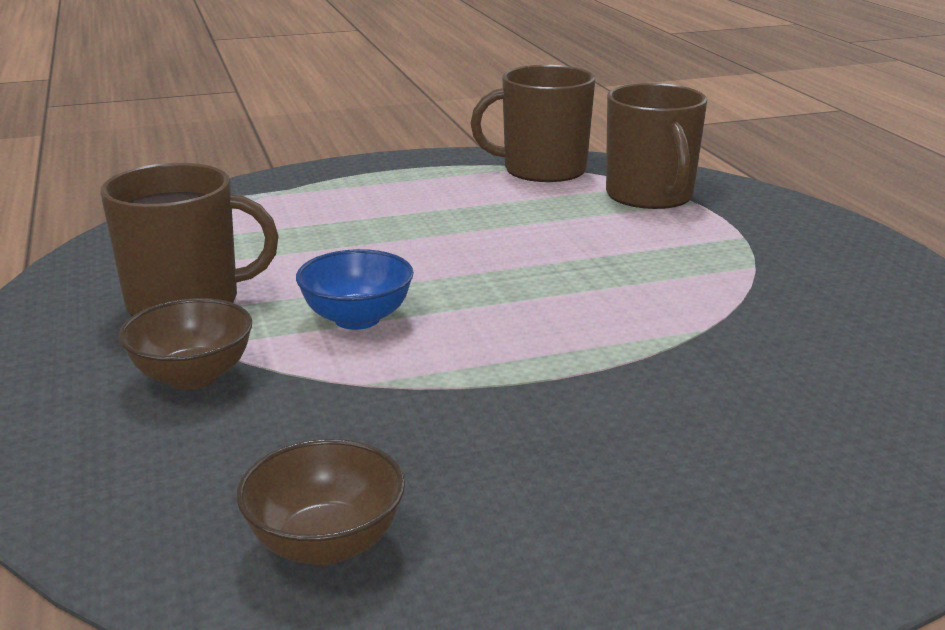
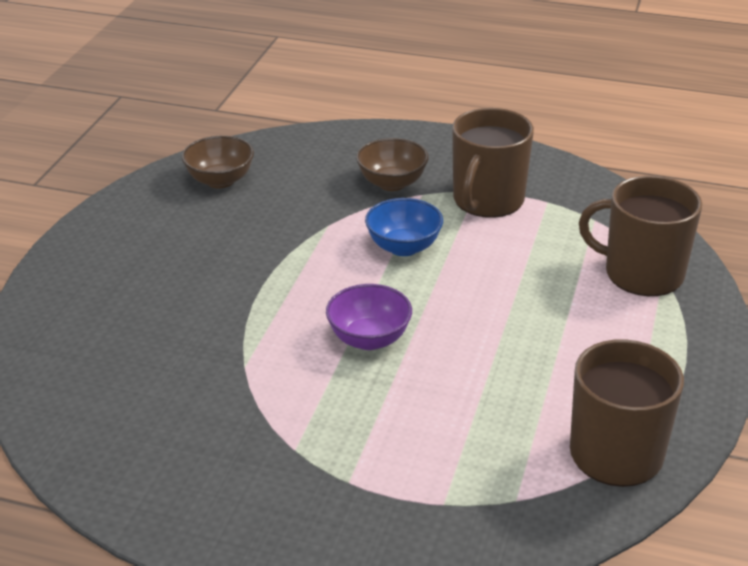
camera: 125 degrees right, 10 degrees up
(556, 284) = (369, 339): none -> purple bowl
(650, 195) = (488, 484): brown mug -> brown mug (641, 273)

